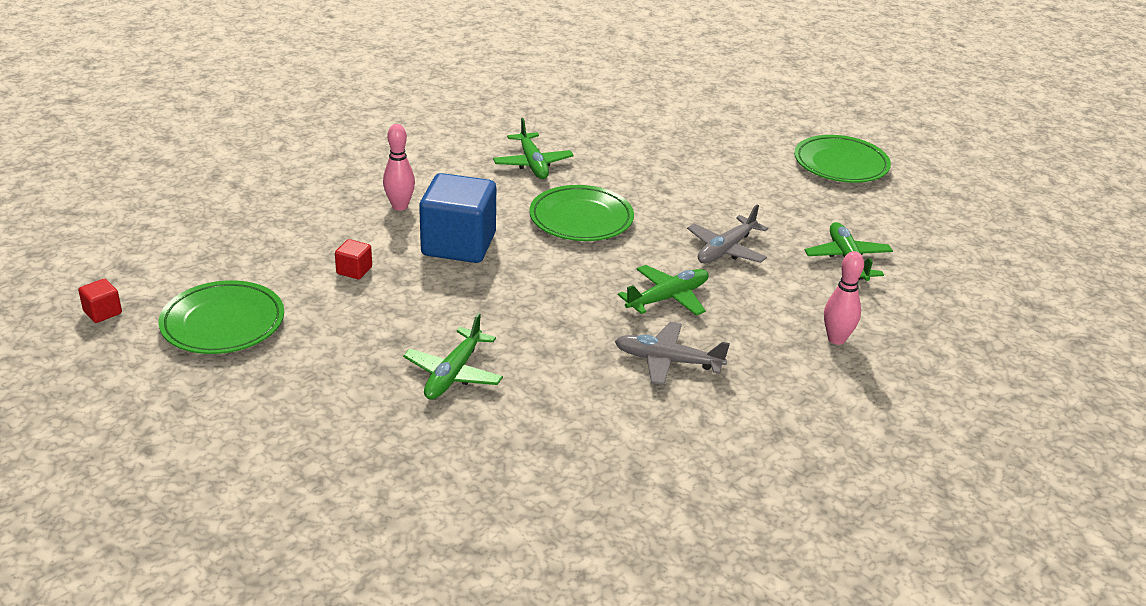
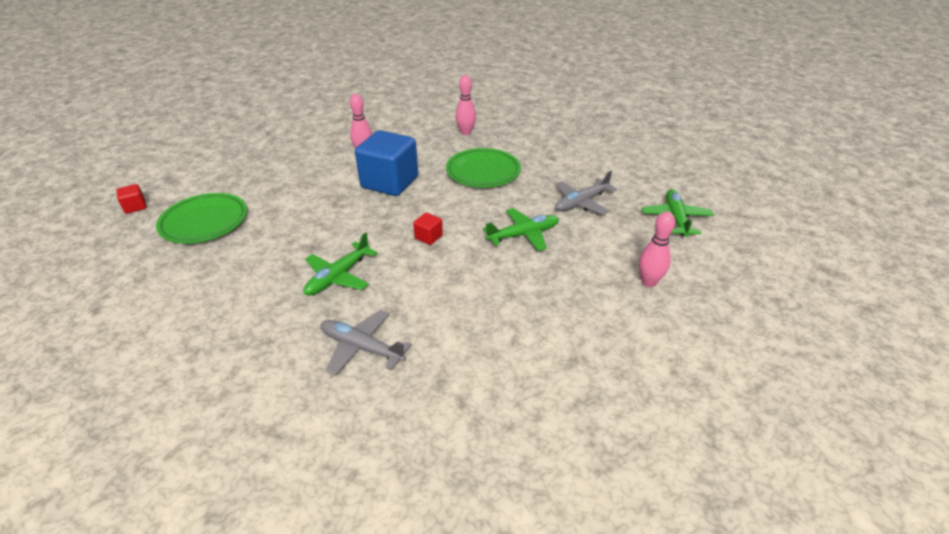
camera: 15 degrees right, 5 degrees up
(354, 270) = (310, 194): red cube -> red cube (428, 237)
(532, 163) = (466, 133): green plane -> pink bowling pin
(668, 361) = (504, 285): grey plane -> grey plane (362, 348)
(841, 164) = (689, 148): green plate -> none

